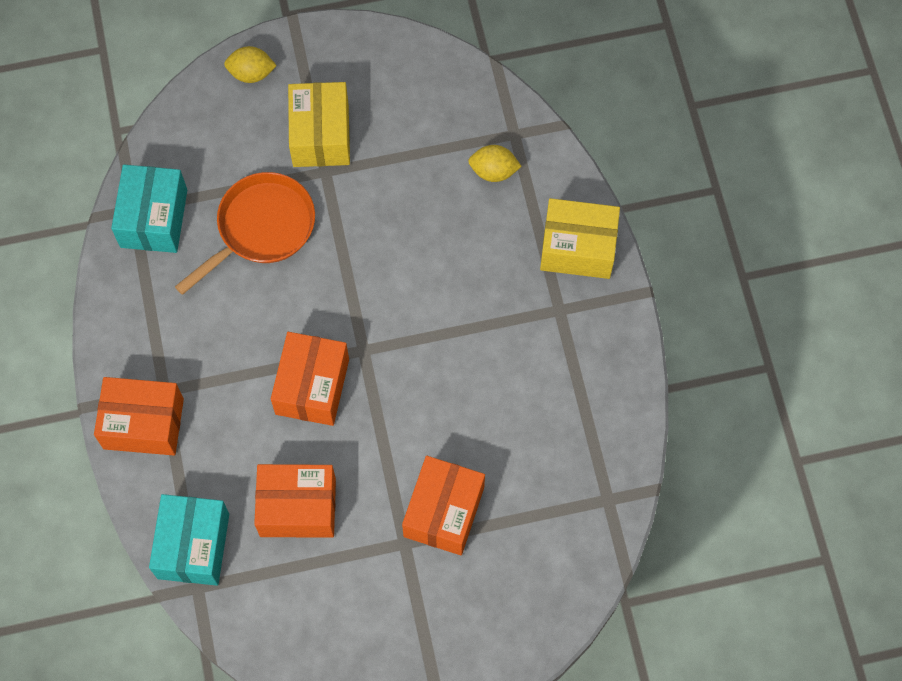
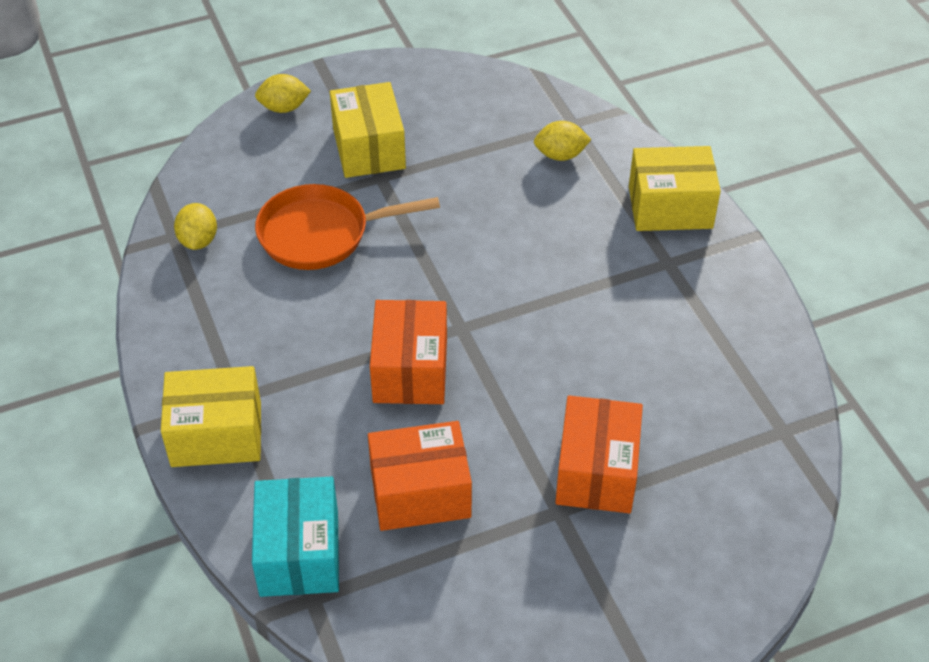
camera: 10 degrees left, 20 degrees down
(143, 423) = (216, 434): orange box -> yellow box
(154, 218) = (198, 241): turquoise box -> yellow lemon
(261, 228) = (321, 234): orange pan -> orange pan turned 135 degrees counterclockwise

